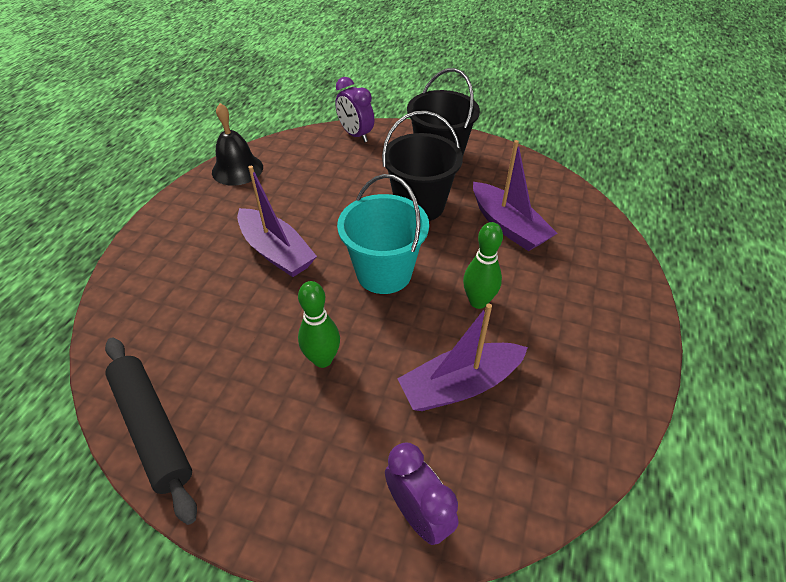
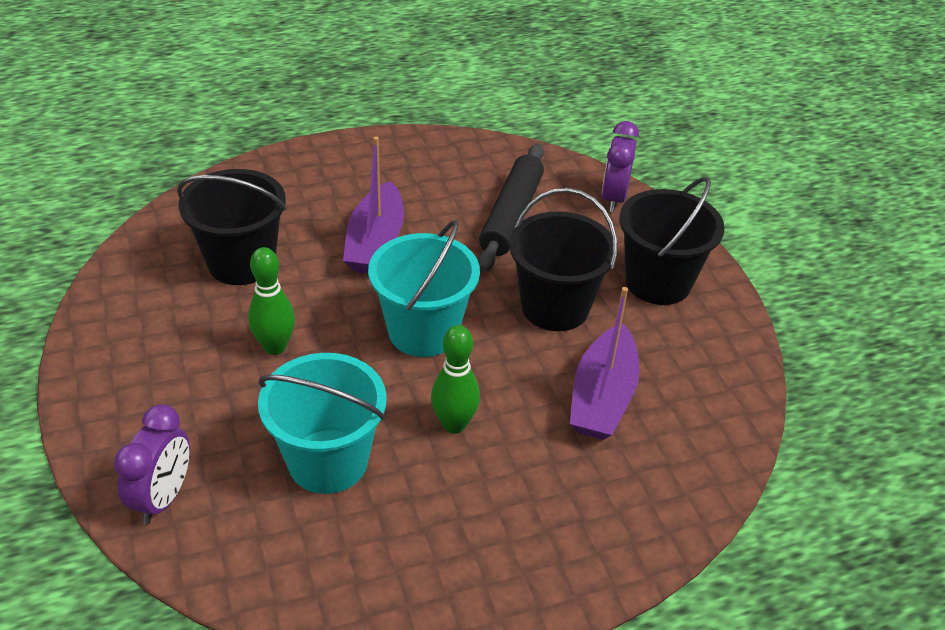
camera: 50 degrees right, 5 degrees down
(152, 428) = (123, 286): black rolling pin -> black rolling pin (511, 215)
(213, 335) = (241, 263): none -> black bucket
(237, 169) = (458, 151): black bell -> none
(460, 385) = (328, 461): purple boat -> turquoise bucket

